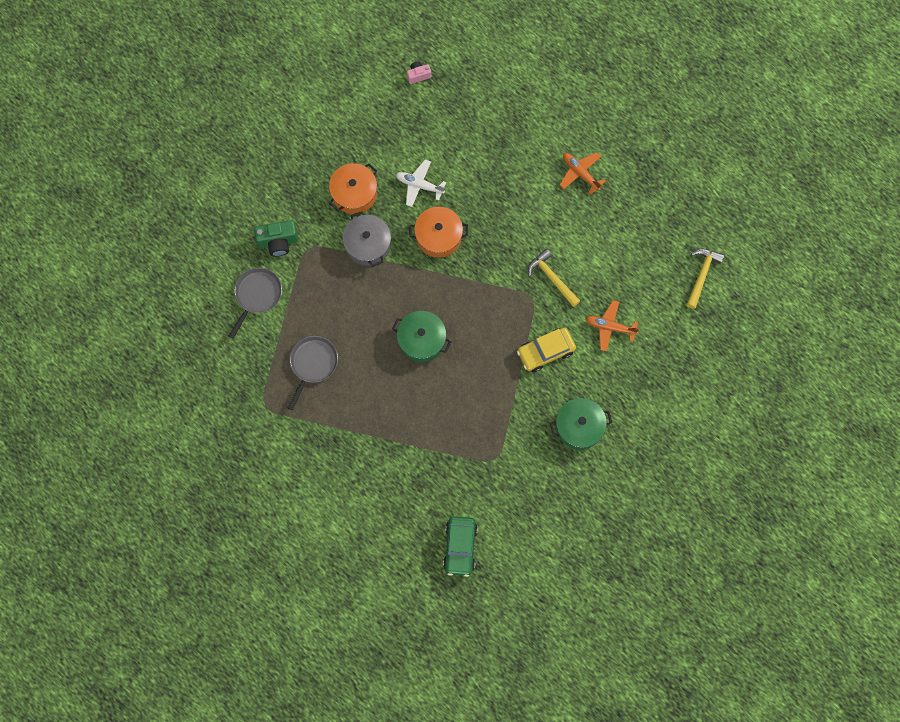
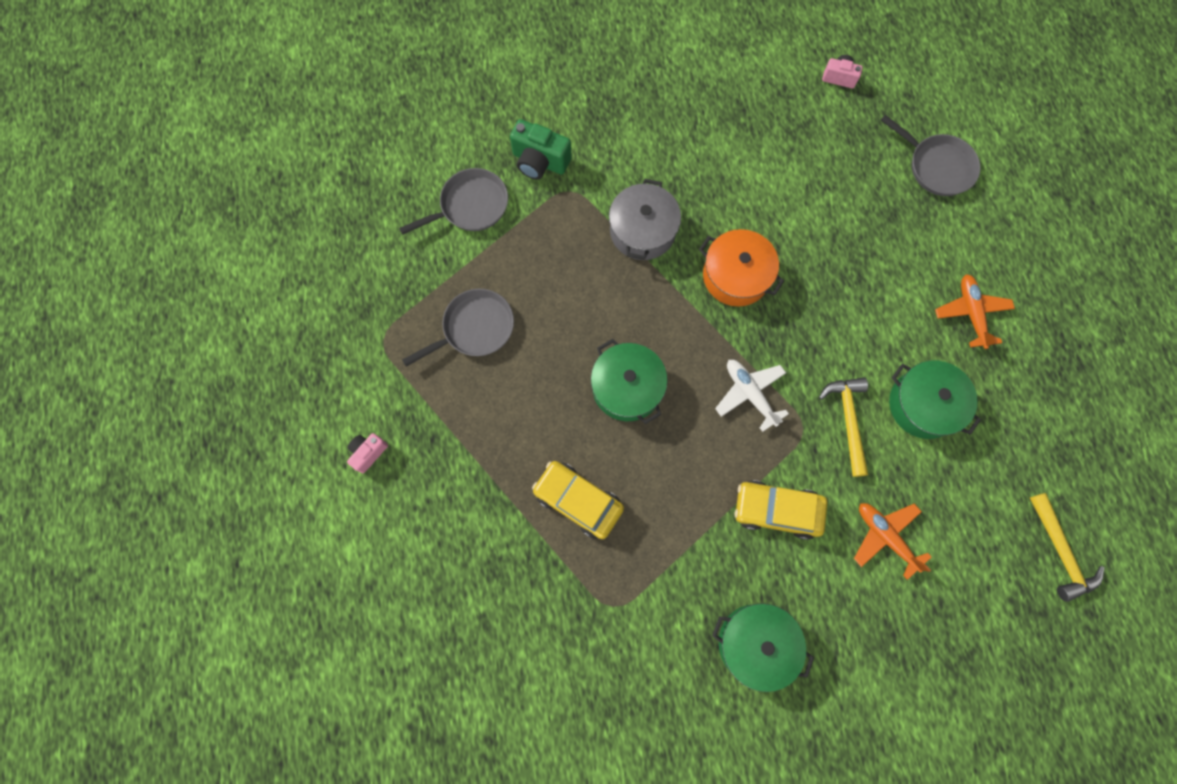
camera: 35 degrees right, 0 degrees up
(305, 471) = (368, 453): none -> pink camera
(354, 193) = (668, 162): orange pot -> none
(419, 185) = (754, 201): white plane -> white plane (750, 394)
(438, 418) = (578, 501): none -> yellow car
(460, 547) = (486, 695): green car -> none
(509, 96) = (936, 166): none -> grey pan
(586, 242) = (923, 405): none -> green pot
(702, 275) = (1060, 552): yellow hammer -> yellow hammer turned 105 degrees clockwise

